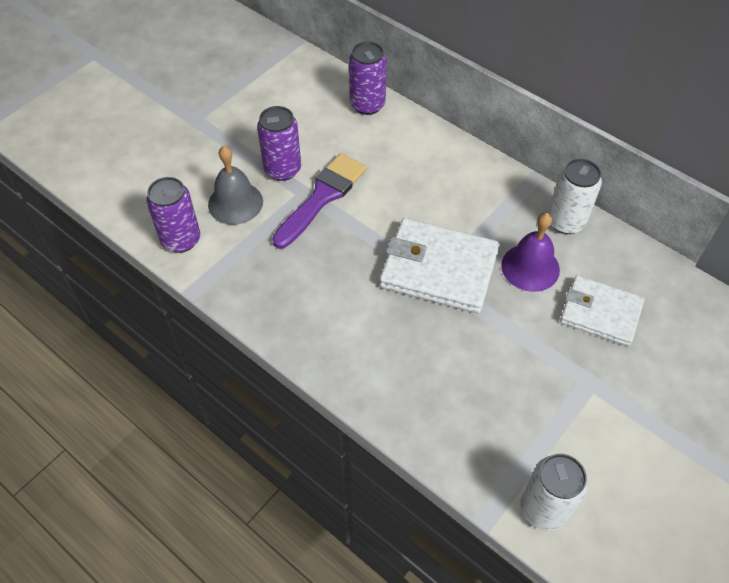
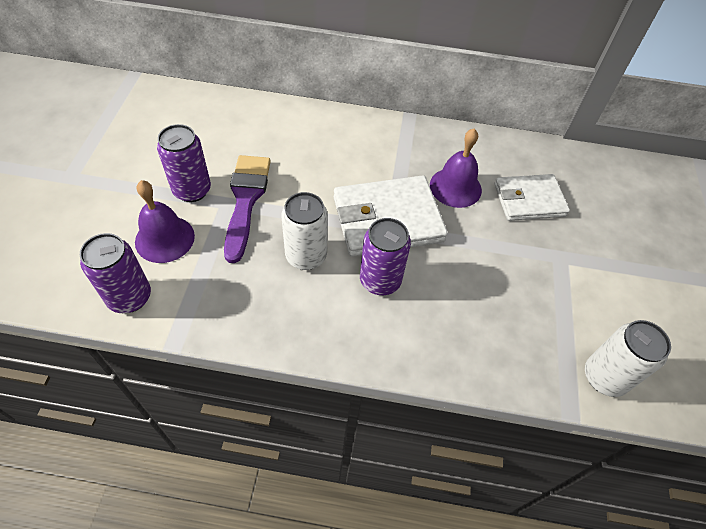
camera: 35 degrees left, 0 degrees up
(235, 203) = (165, 239): grey bell -> purple bell
(367, 105) = (234, 107): purple can -> purple can (380, 281)
(566, 222) = (455, 141): white can -> white can (306, 256)

